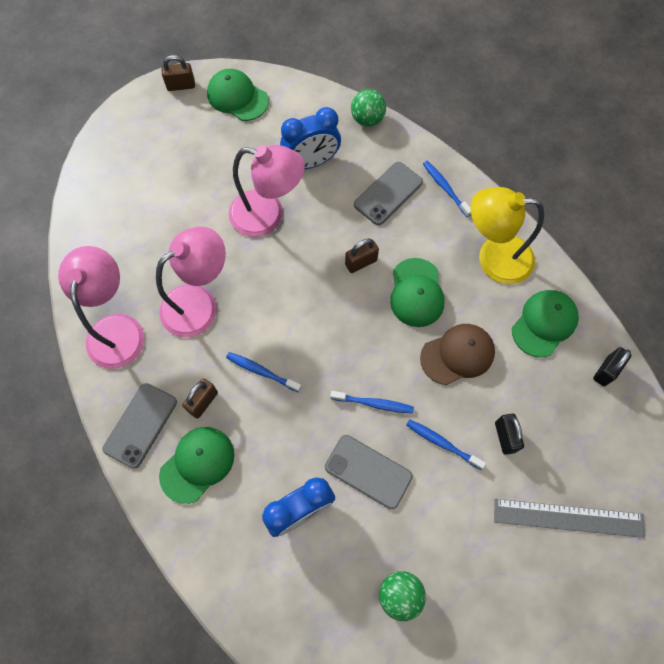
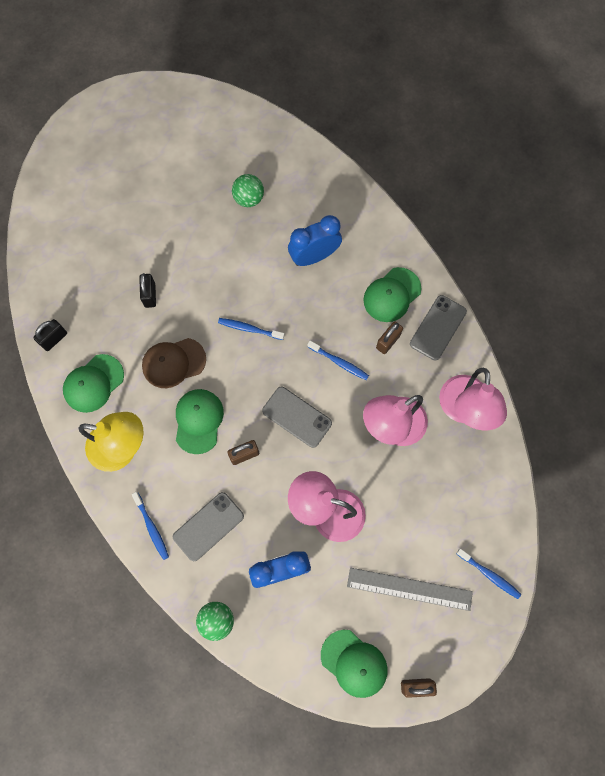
camera: 175 degrees left, 5 degrees up
(368, 471) = (260, 279): grey phone -> grey phone (297, 417)
(442, 443) = (200, 294): blue toothbrush -> blue toothbrush (489, 575)
(568, 518) = (117, 236): grey ruler -> grey ruler (409, 589)

